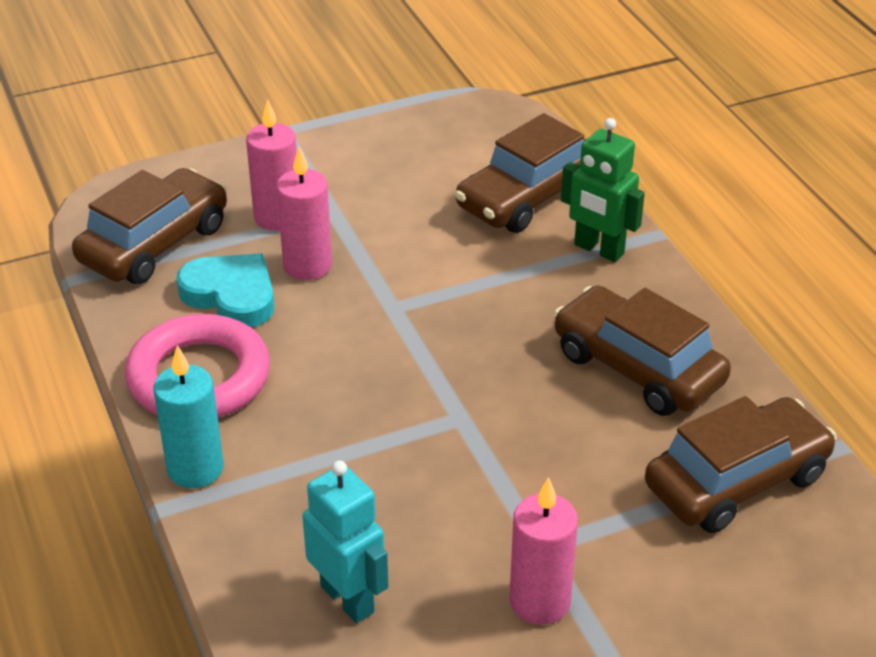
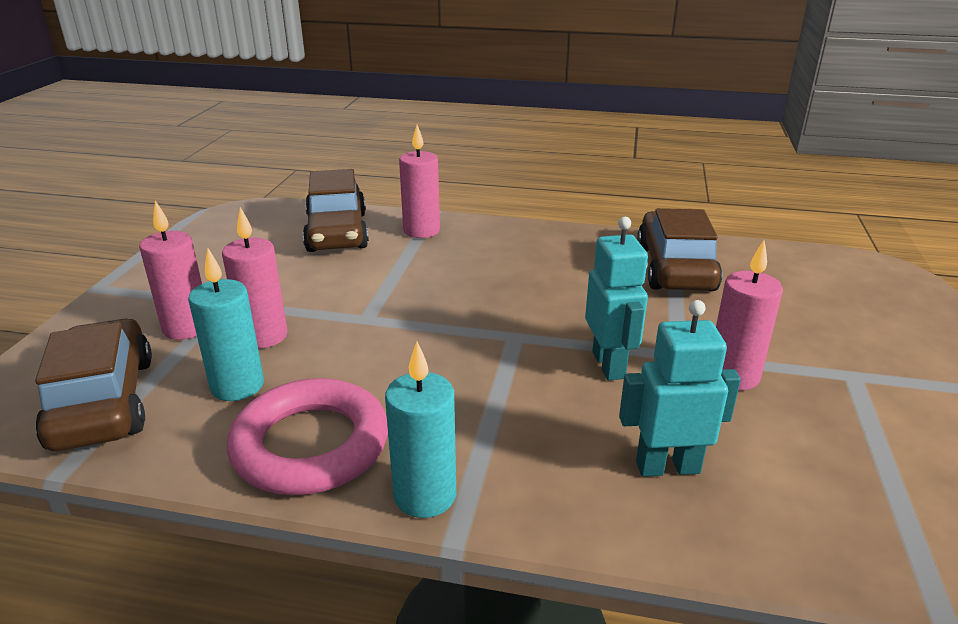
camera: 55 degrees left, 10 degrees down
(231, 295) = (237, 386): turquoise heart -> turquoise candle
(472, 503) = (609, 365): none -> turquoise robot
(598, 250) = (421, 231): green robot -> pink candle
(638, 368) = (543, 259): brown car -> none

